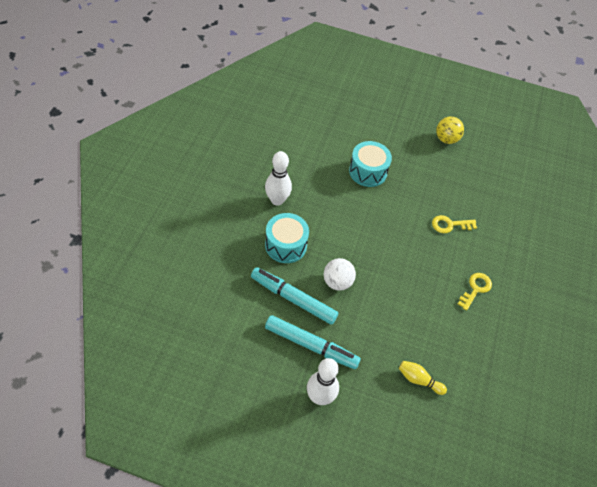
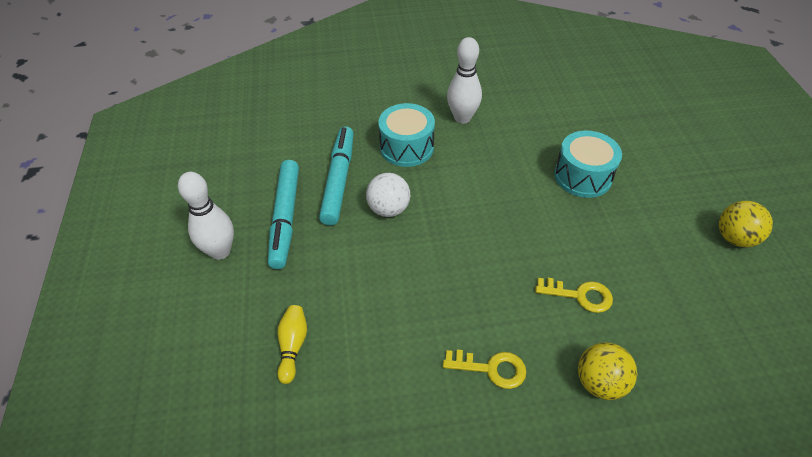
camera: 70 degrees right, 5 degrees down
(449, 225) = (580, 295): yellow key -> yellow key turned 135 degrees clockwise
(502, 248) = (600, 382): none -> yellow ball

